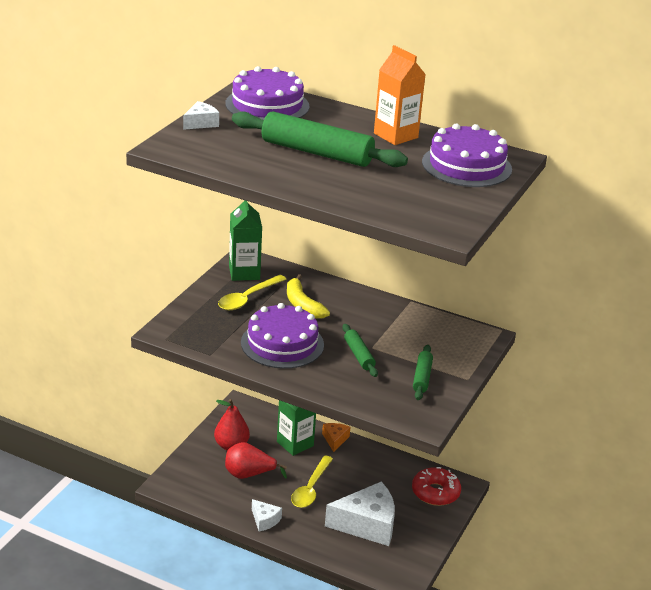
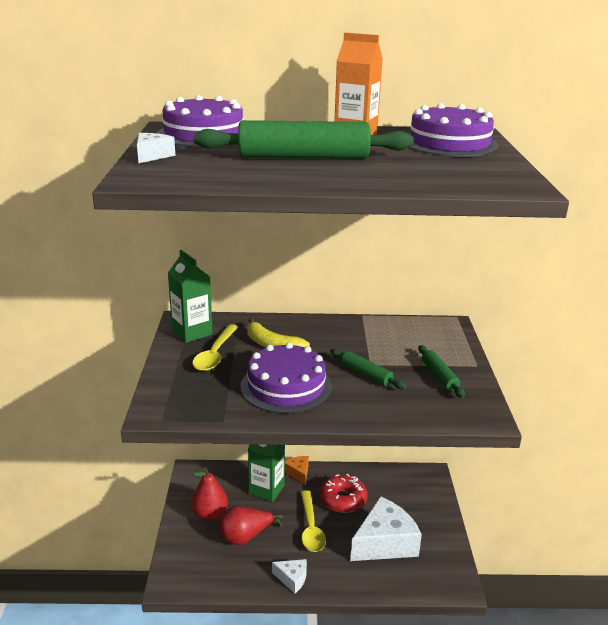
camera: 25 degrees left, 5 degrees down
(435, 492) = (415, 489): red donut -> red donut (343, 499)

